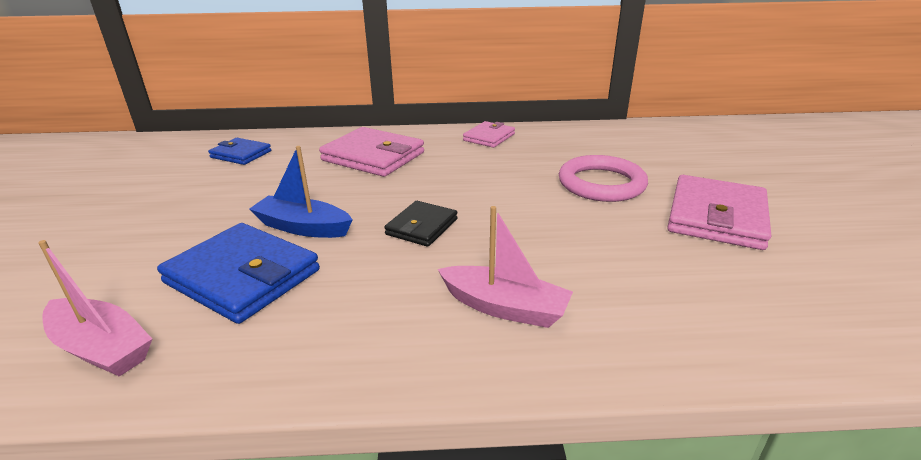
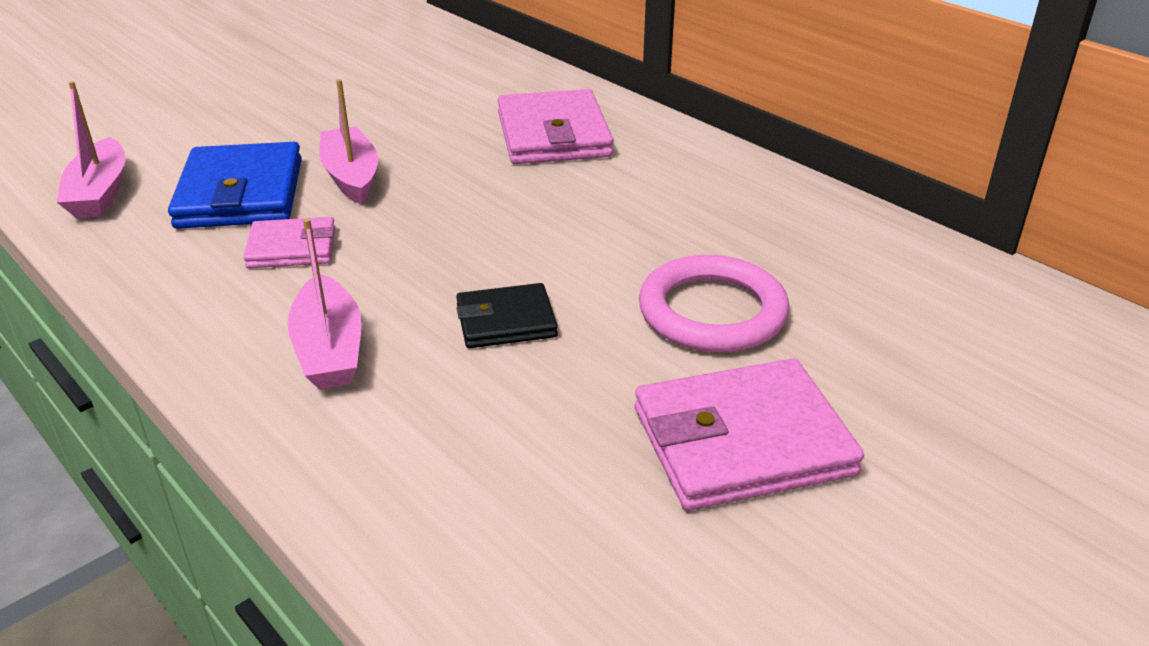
camera: 50 degrees right, 5 degrees up
(241, 154) = (452, 70): blue wallet -> none
(303, 227) = (351, 177): blue boat -> pink boat
(422, 227) = (430, 236): black wallet -> black wallet (506, 321)
(489, 137) = (730, 177): pink wallet -> pink wallet (292, 248)

